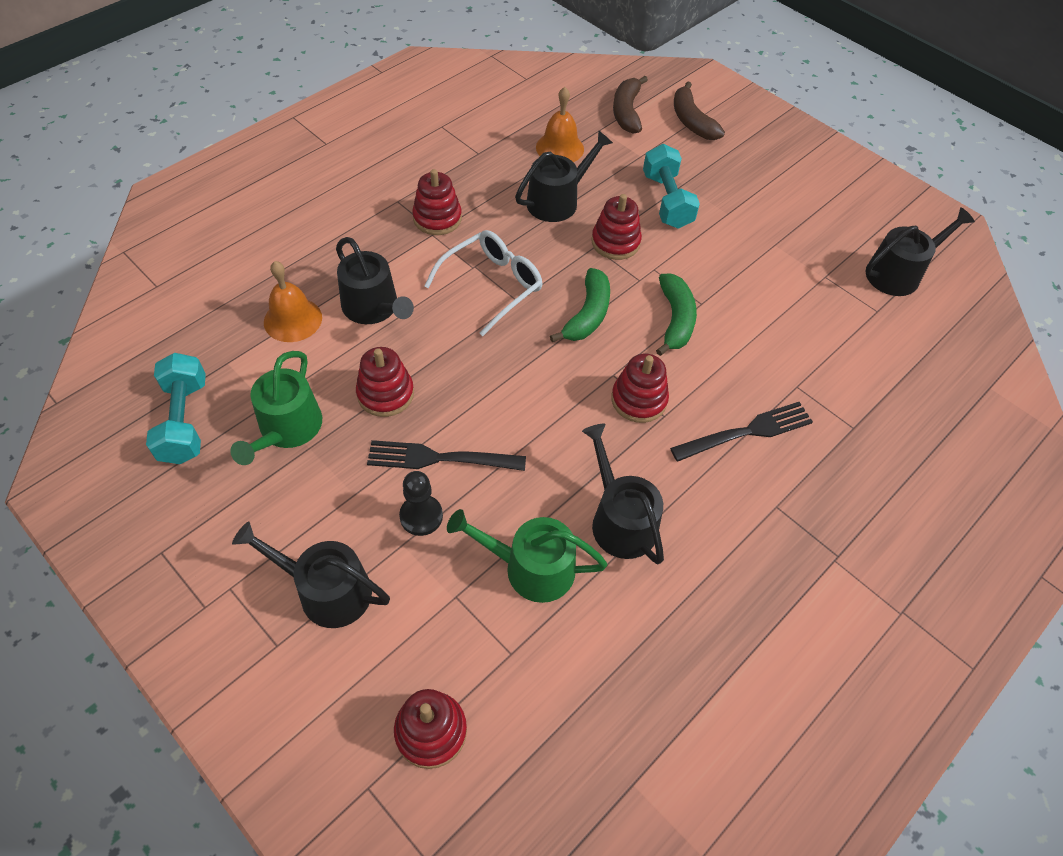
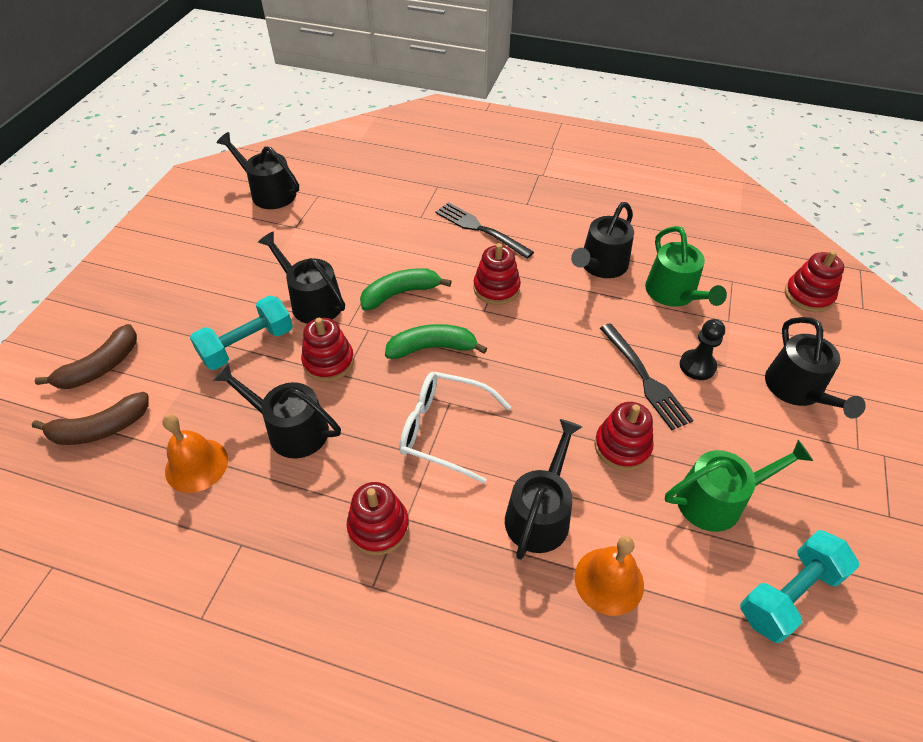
camera: 115 degrees left, 5 degrees down
(699, 255) = (312, 302): none -> black watering can

